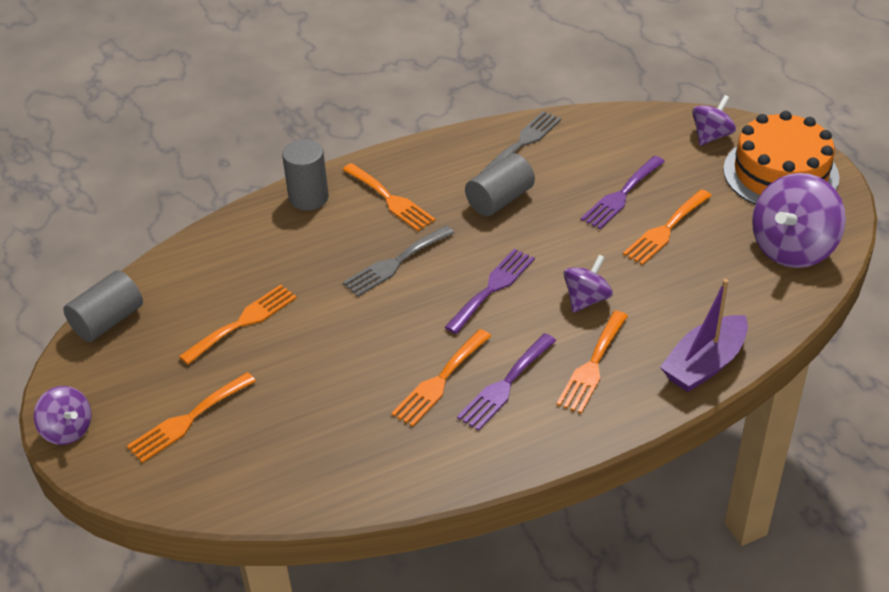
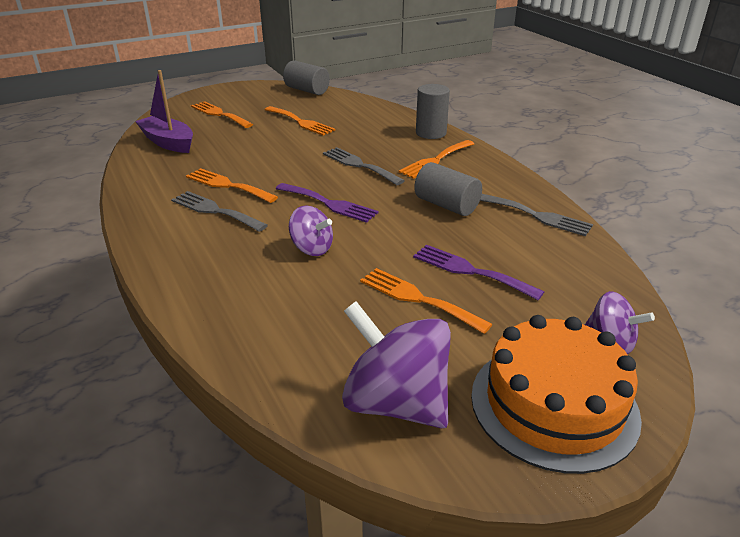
camera: 85 degrees right, 10 degrees down
(67, 430) = (223, 89): purple spinning top -> none
(505, 385) = (215, 211): purple fork -> grey fork
(592, 366) = (225, 251): orange fork -> none
(704, 364) = (208, 316): purple boat -> purple boat (168, 142)

